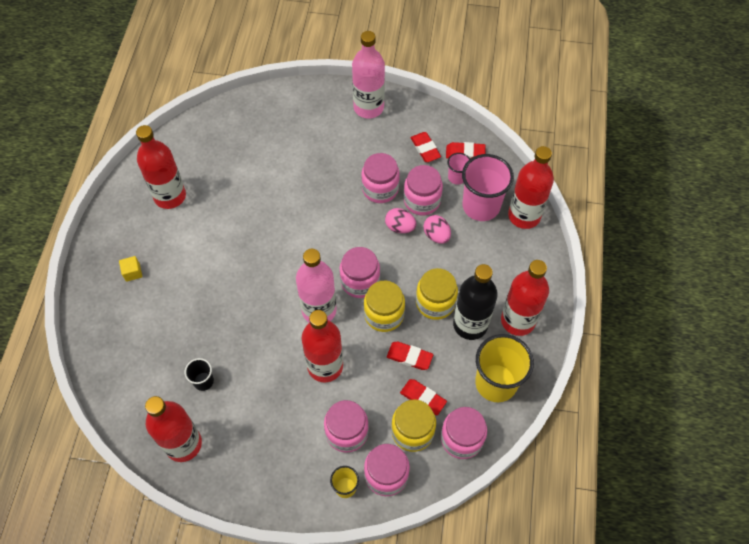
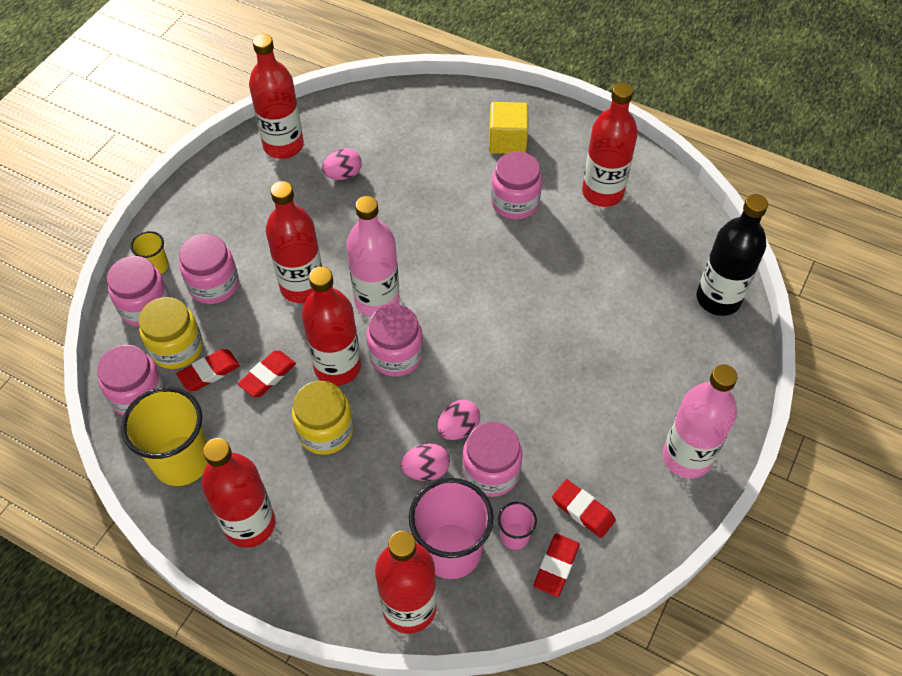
camera: 110 degrees right, 5 degrees down
(132, 272) = (507, 141): yellow cube -> yellow cube, size x1.82
(203, 381) = (343, 175): black cup -> pink egg
(380, 189) = (531, 424): pink jar -> pink jar (515, 202)
(384, 315) = (337, 367): yellow jar -> red bottle
(425, 149) = (583, 510): red eraser -> red eraser turned 45 degrees clockwise
(470, 324) = (274, 461): black bottle -> black bottle (718, 299)

